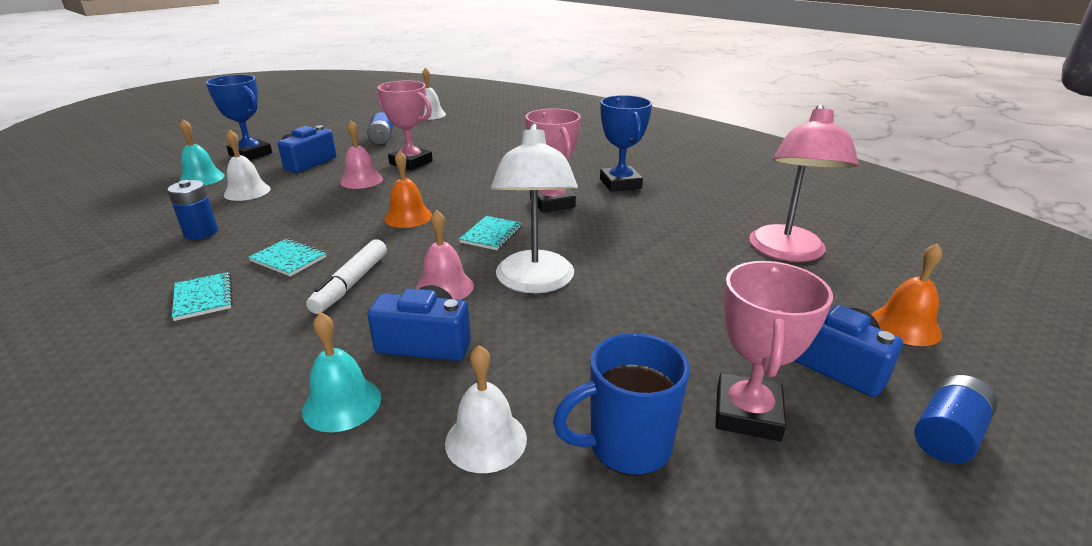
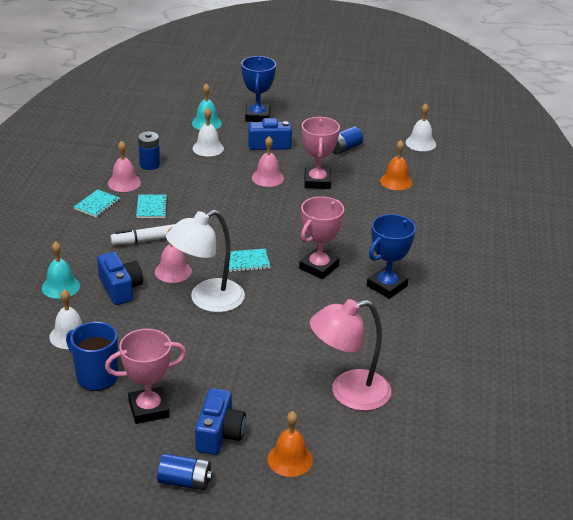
camera: 55 degrees right, 5 degrees up
(199, 261) = (124, 183): none -> pink bell
(408, 217) = (237, 221): orange bell -> orange bell (396, 181)

